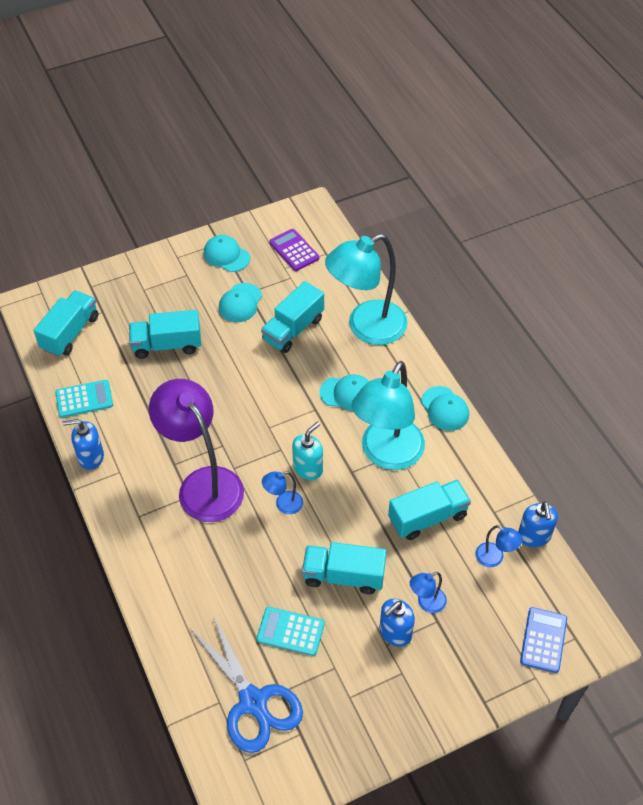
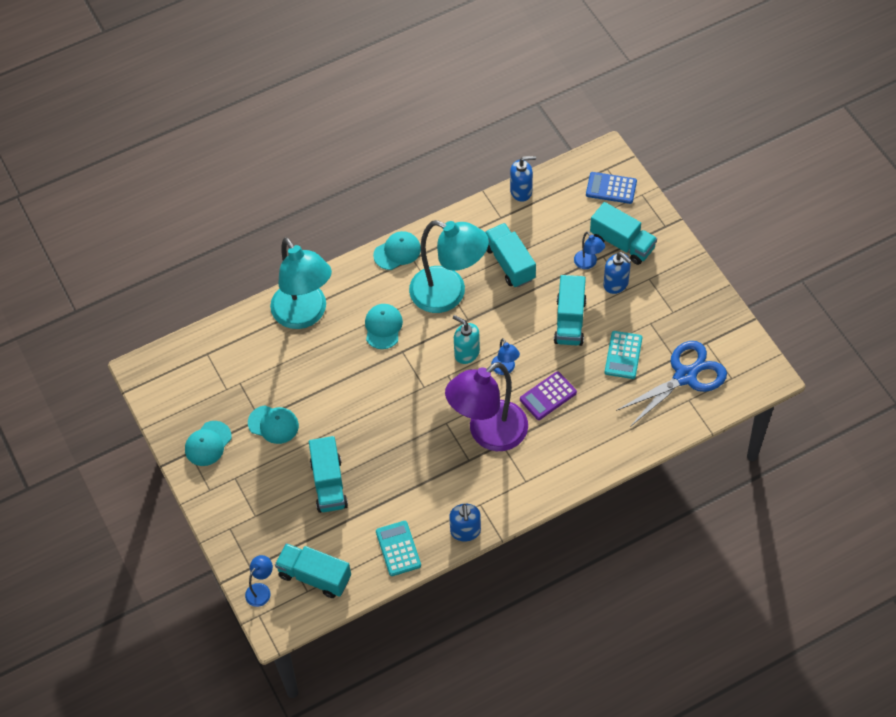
camera: 90 degrees left, 5 degrees up
(293, 329) = (307, 375): turquoise truck -> turquoise truck (622, 243)
(294, 250) = (202, 382): purple calculator -> purple calculator (548, 396)
(494, 558) = (543, 218): blue lamp -> blue lamp (261, 590)

